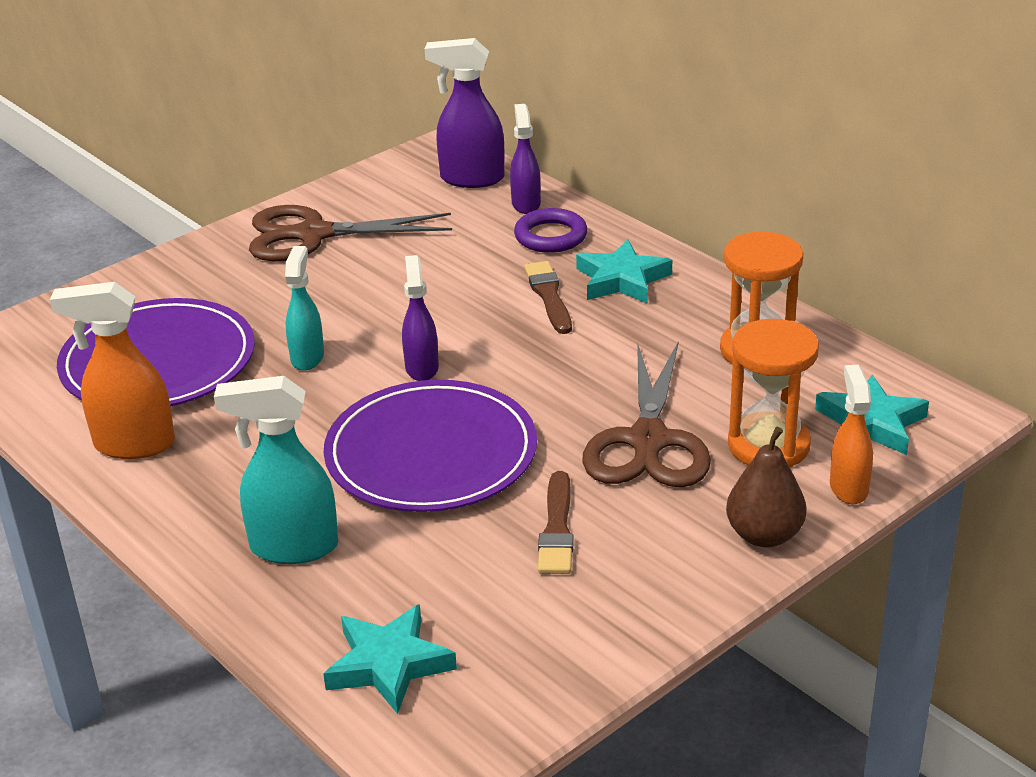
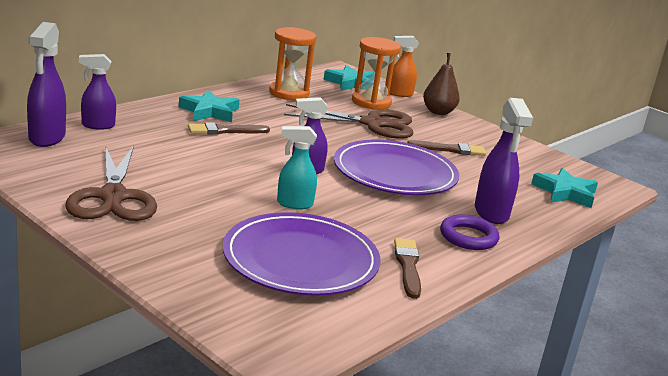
camera: 100 degrees left, 10 degrees down
(133, 445) = (408, 266): orange spray bottle -> brown brush
(293, 547) = (491, 213): turquoise spray bottle -> purple spray bottle
(551, 236) = (148, 123): purple ring -> purple ring (468, 237)

